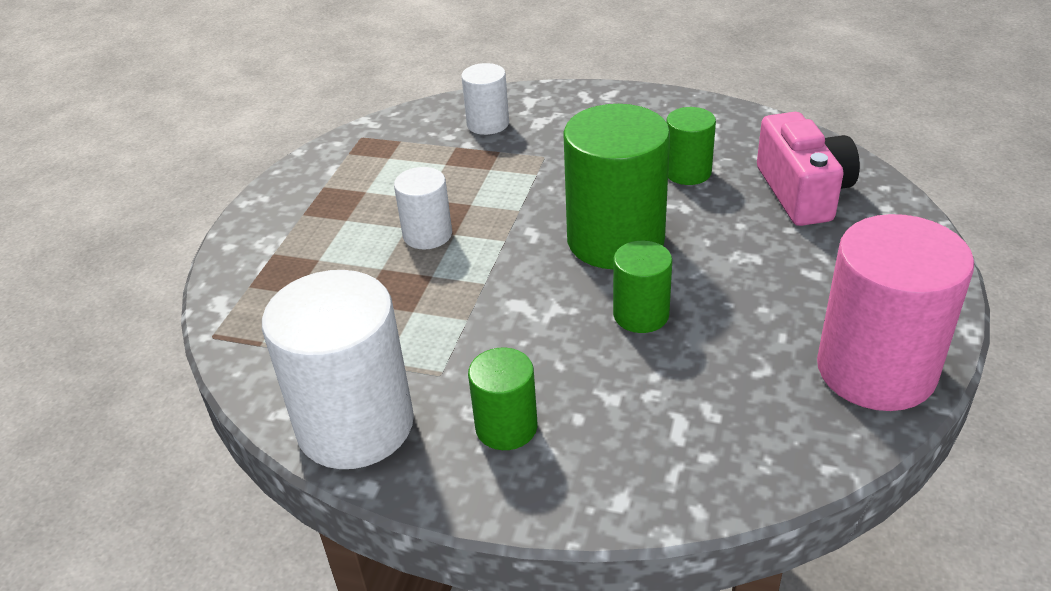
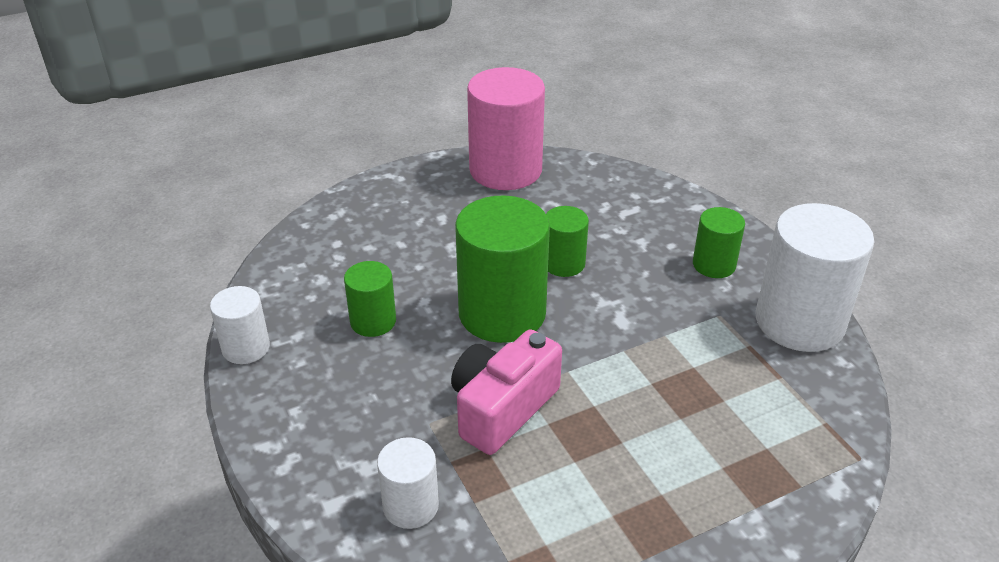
camera: 135 degrees left, 0 degrees up
(427, 235) = (615, 420): white cylinder -> white cylinder (246, 348)
(803, 192) = (348, 255): pink camera -> pink camera (502, 408)

